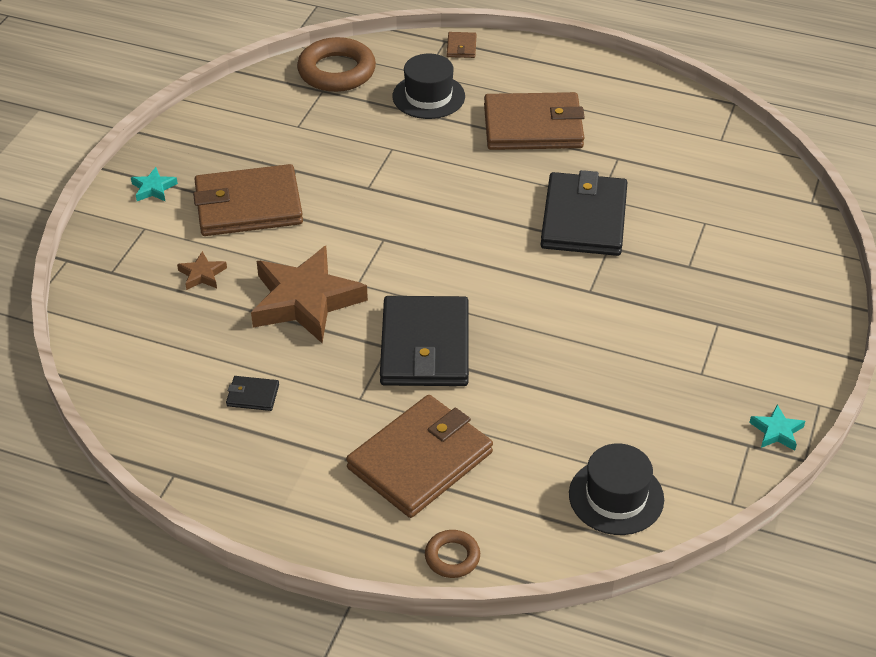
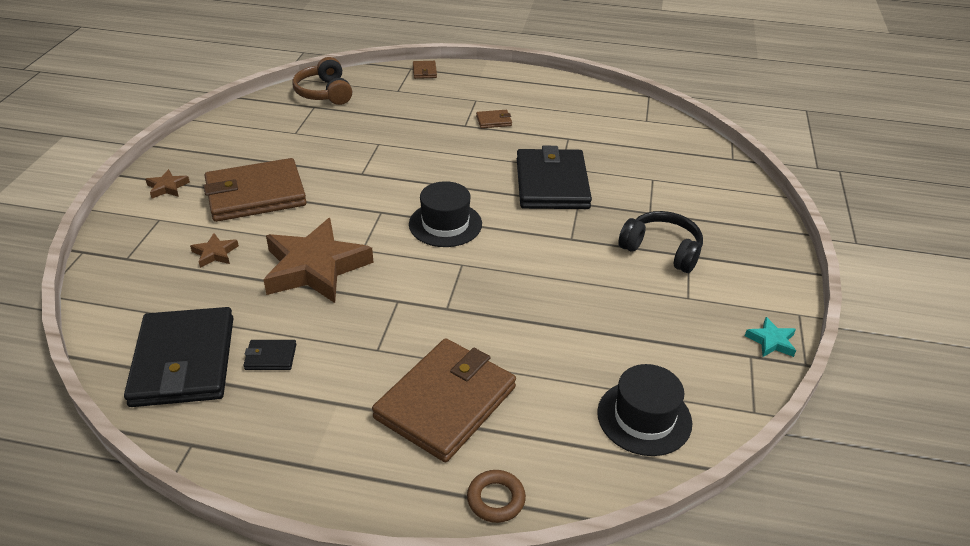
camera: 10 degrees left, 5 degrees down
(153, 188) = (167, 187): turquoise star -> brown star
(336, 71) = (324, 93): brown ring -> brown headphones
(425, 346) = (433, 297): black wallet -> black wallet (183, 361)
(428, 96) = (403, 105): black hat -> black hat (445, 224)
(533, 127) = (494, 121): brown wallet -> brown wallet, size x0.41
(689, 314) = (662, 250): none -> black headphones

